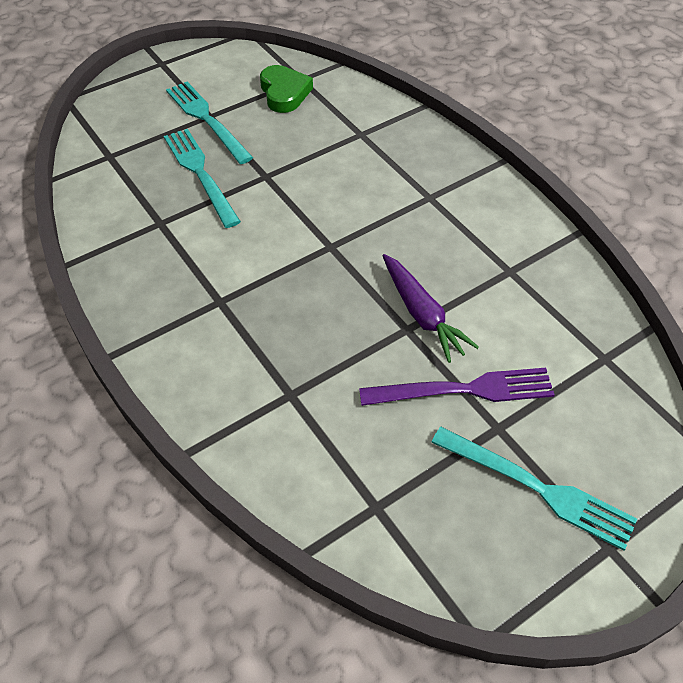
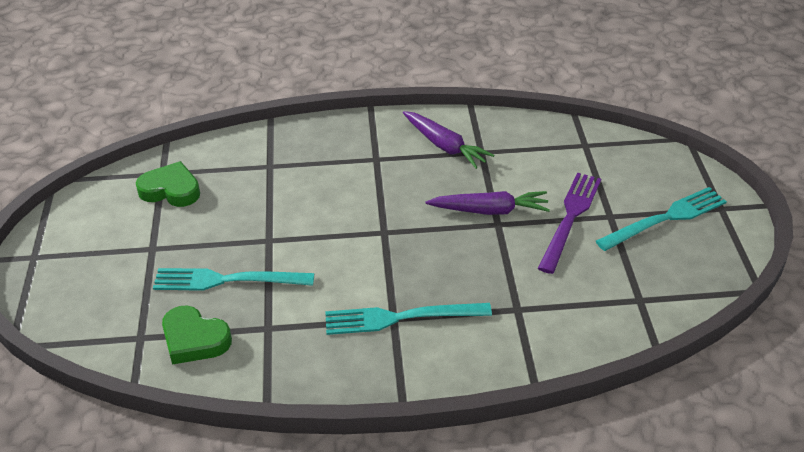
camera: 60 degrees left, 10 degrees down
(122, 186) = (194, 339): none -> green heart
(206, 119) = (156, 252): turquoise fork -> turquoise fork (400, 318)
(493, 238) = (444, 146): none -> purple carrot

